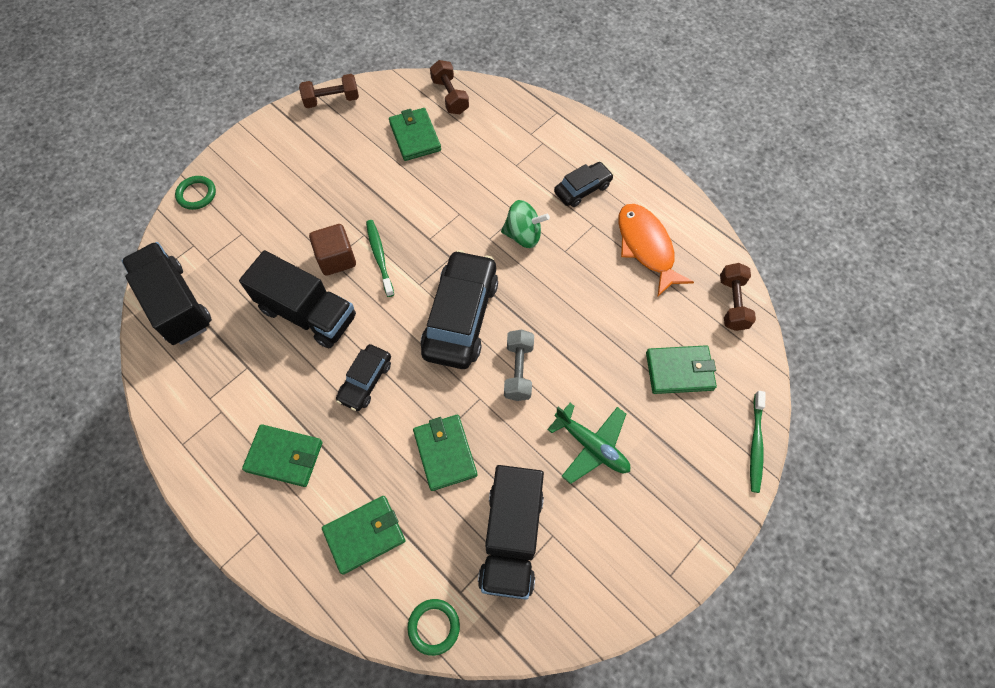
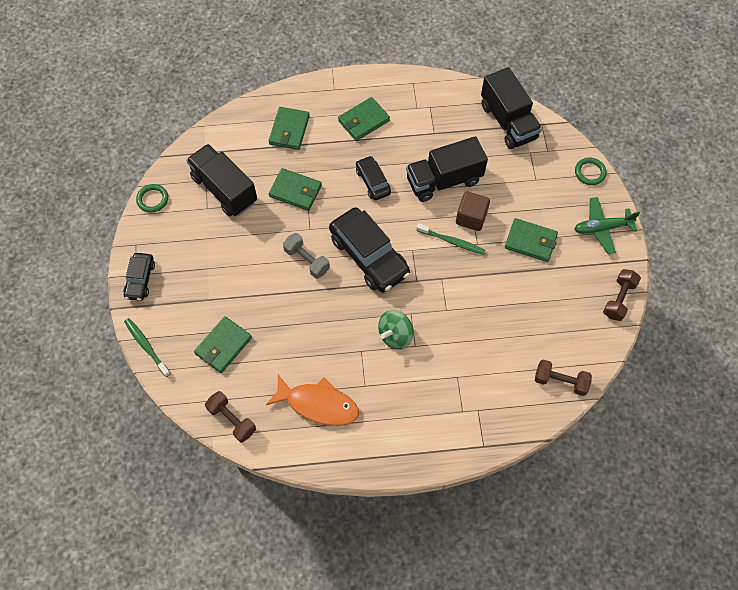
camera: 130 degrees right, 0 degrees up
(176, 304) = (508, 122): black truck -> black truck turned 60 degrees clockwise
(415, 137) = (538, 330): green wallet -> green wallet (530, 241)
(434, 626) = (220, 130): green ring -> green ring (152, 199)
(582, 189) = (399, 404): black car -> black car (140, 280)
(591, 446) = (230, 262): green plane -> green plane (602, 228)

